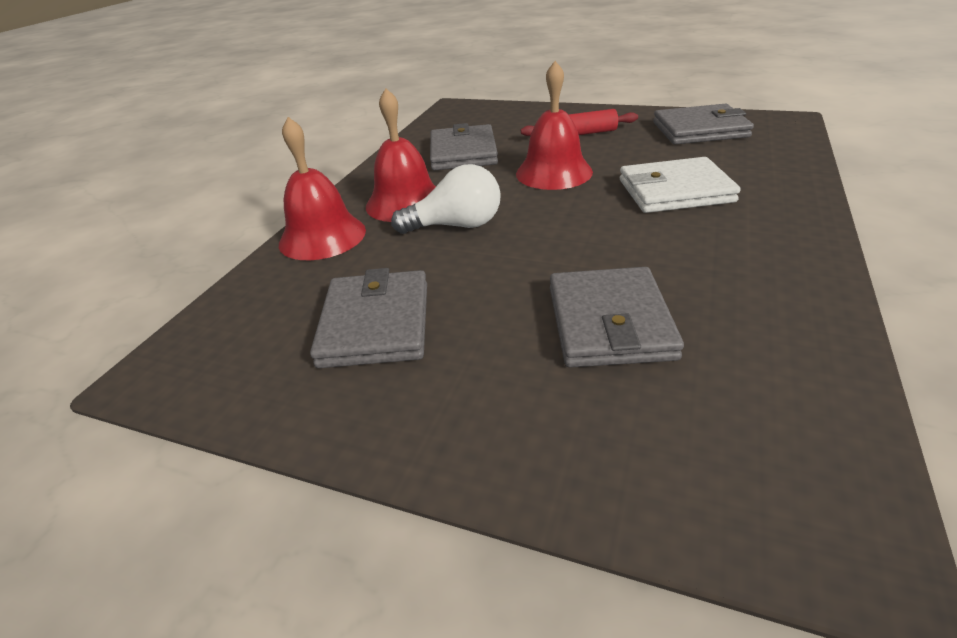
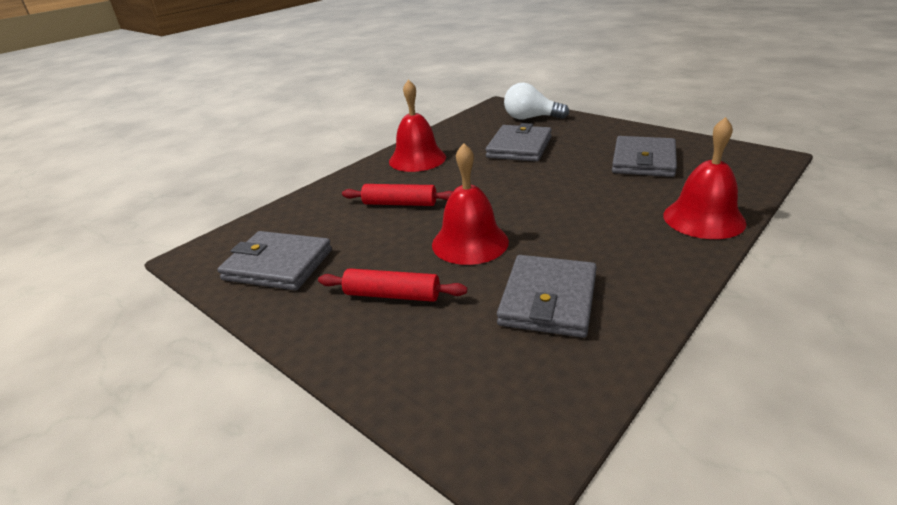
camera: 160 degrees left, 5 degrees down
(405, 202) = (627, 239): red bell -> red bell (417, 159)
(456, 225) = (583, 207): white light bulb -> white light bulb (531, 118)
(675, 191) = (400, 204): white wallet -> red rolling pin

